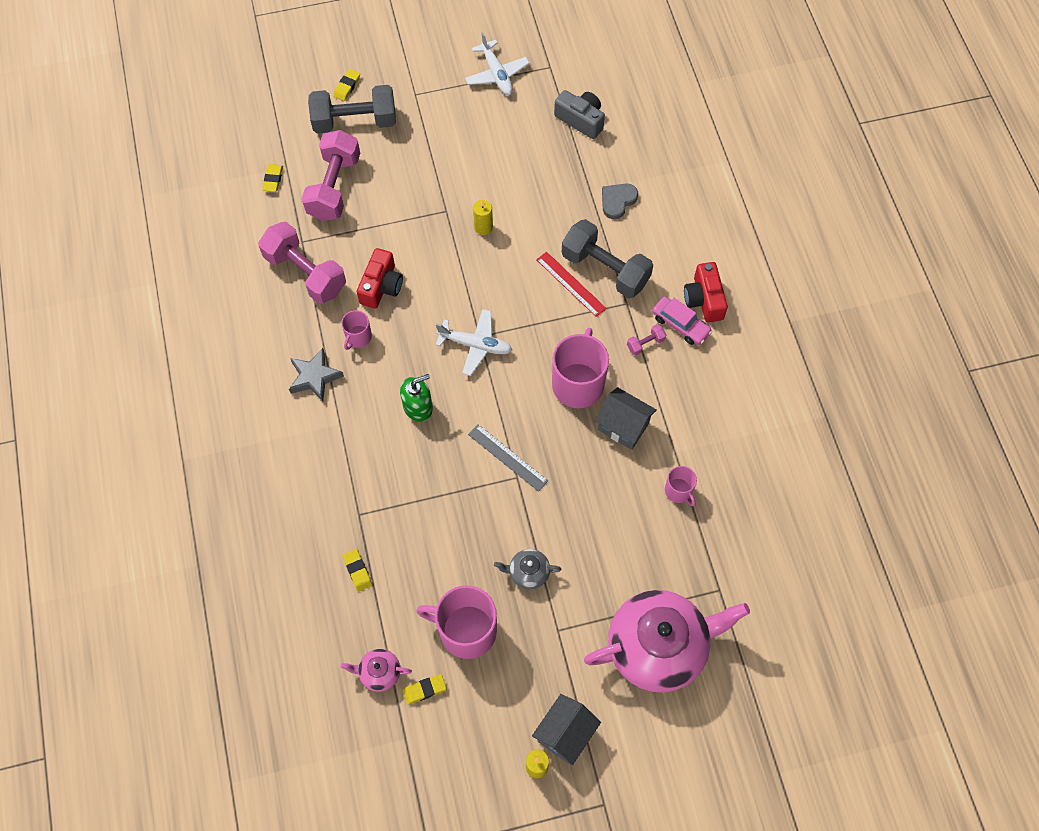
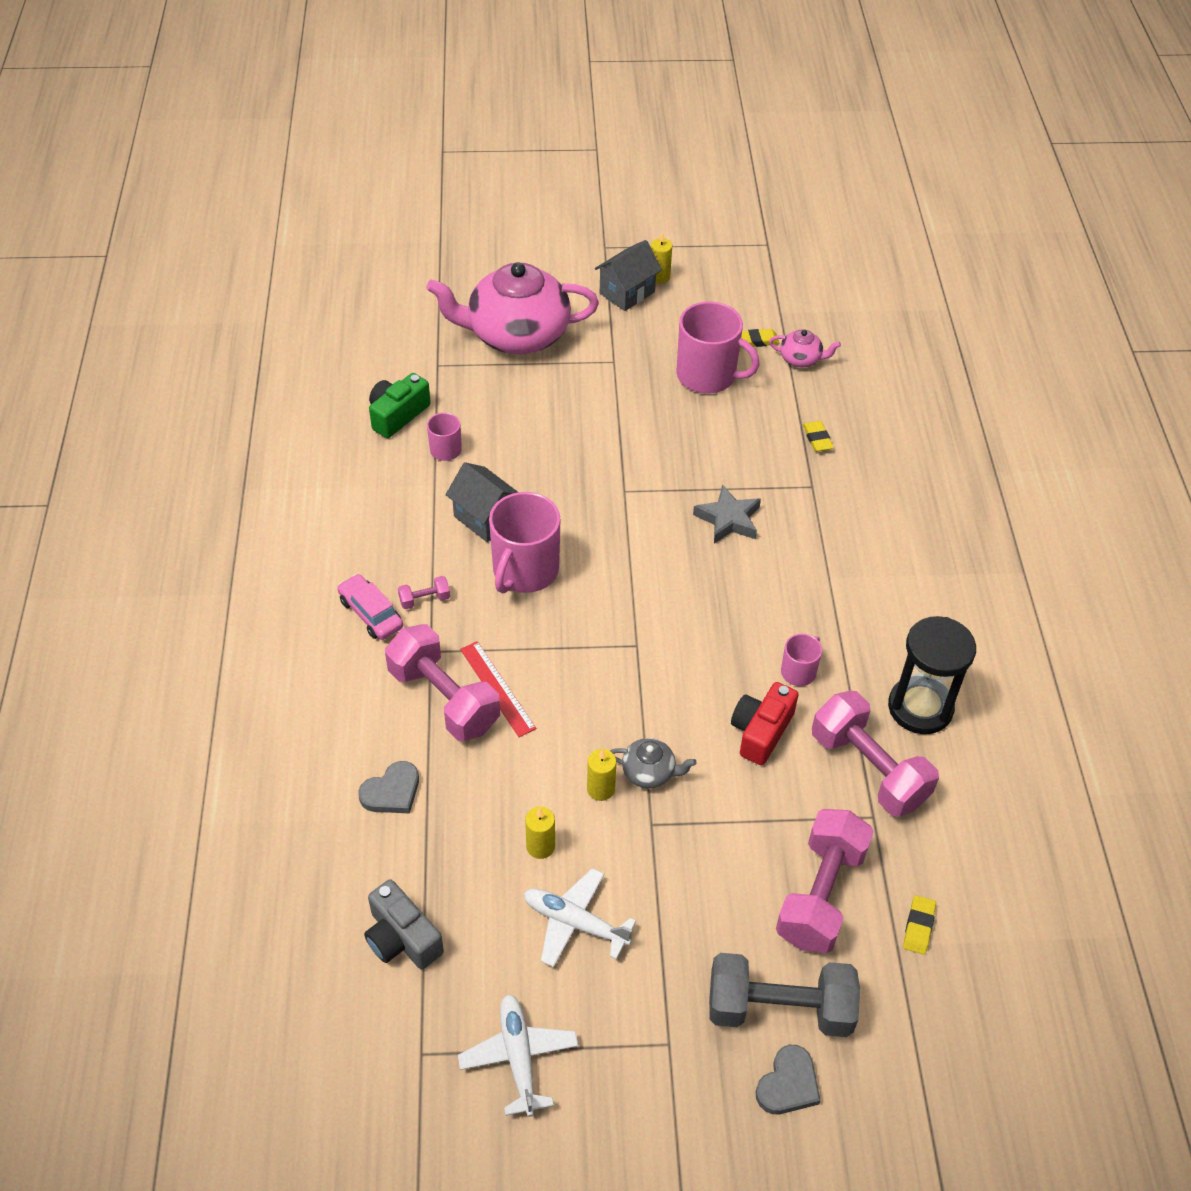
camera: 170 degrees left, 15 degrees down
(269, 325) = (920, 707): none -> black hourglass
(314, 377) = (859, 634): grey star -> grey star (728, 519)
(347, 86) = (788, 1084): yellow eraser -> grey heart
(418, 407) = (730, 579): green soap dispenser -> none
(475, 345) = (644, 635): white plane -> white plane (574, 923)
(507, 457) = (631, 511): grey ruler -> none
(513, 185) = (540, 846): none -> yellow candle
(528, 572) = (632, 409): grey teapot -> grey teapot (649, 772)
(605, 269) = (444, 699): grey dumbbell -> pink dumbbell
(704, 299) = (327, 638): red camera -> none
(733, 521) = (397, 415): none -> green camera

